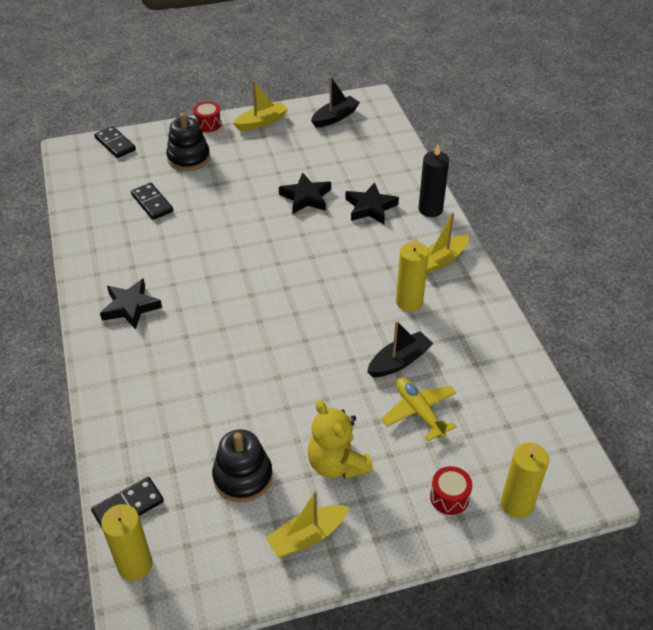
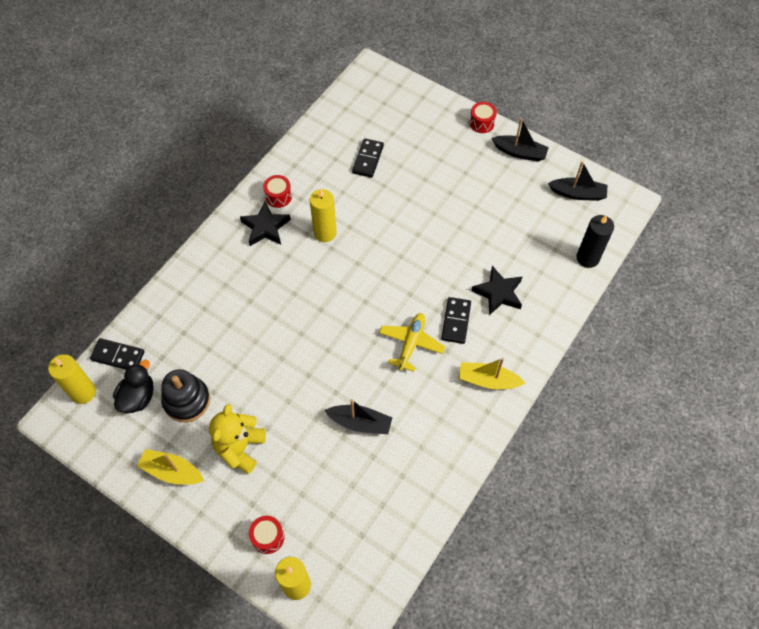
camera: 50 degrees right, 15 degrees up
(111, 279) = (278, 196): none -> red drum
(115, 144) = (403, 89): black domino -> black domino (456, 321)
(188, 158) = (433, 142): black stacking toy -> none
(195, 517) = (138, 397): none -> black duck
(261, 122) = (520, 152): yellow boat -> black boat
(306, 197) = (467, 244): black star -> none
(409, 302) = (423, 389): yellow candle -> yellow candle (325, 233)
(419, 412) = (325, 468): yellow plane -> yellow plane (411, 344)
(430, 209) = (537, 334): black candle -> black candle (587, 258)

